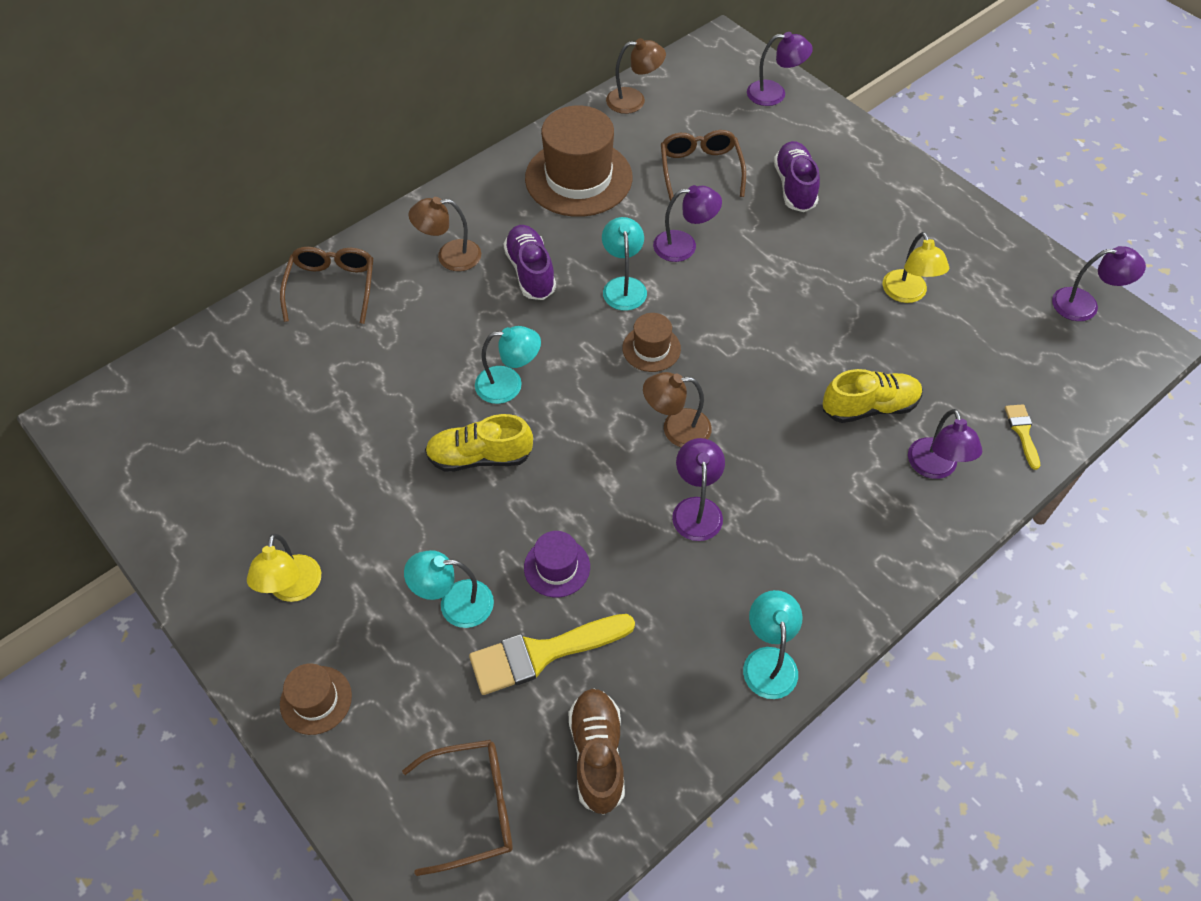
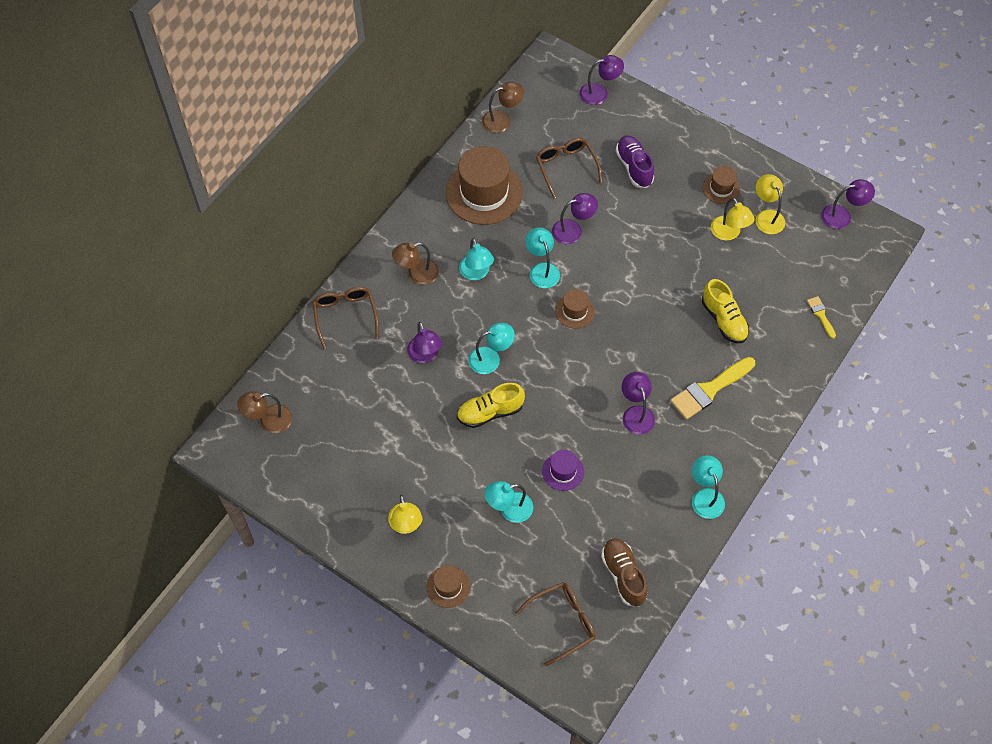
camera: 15 degrees left, 5 degrees up
(531, 272) = (476, 273): purple shoe -> turquoise lamp
(542, 654) = (572, 526): yellow brush -> yellow brush (709, 390)
(676, 429) = (607, 363): brown lamp -> brown lamp (269, 421)
(869, 407) = (724, 320): yellow shoe -> yellow shoe turned 90 degrees clockwise
(911, 236) = (721, 188): none -> brown hat
(935, 468) = (773, 351): purple lamp -> purple lamp (425, 355)
(970, 284) = (767, 217): none -> yellow lamp

